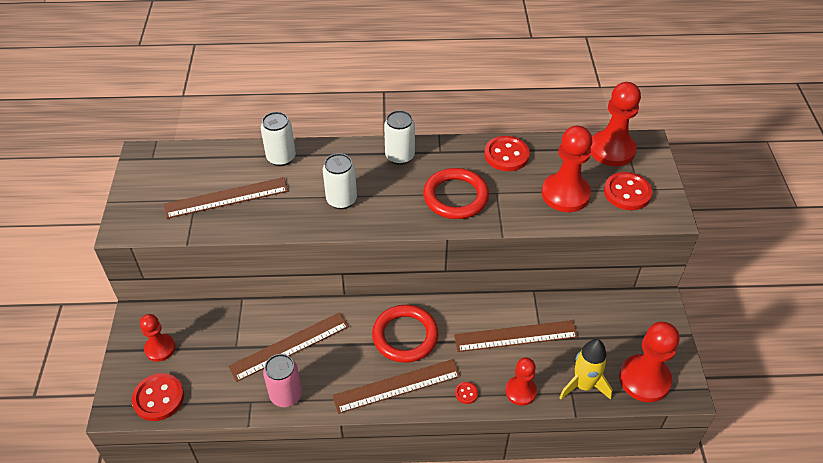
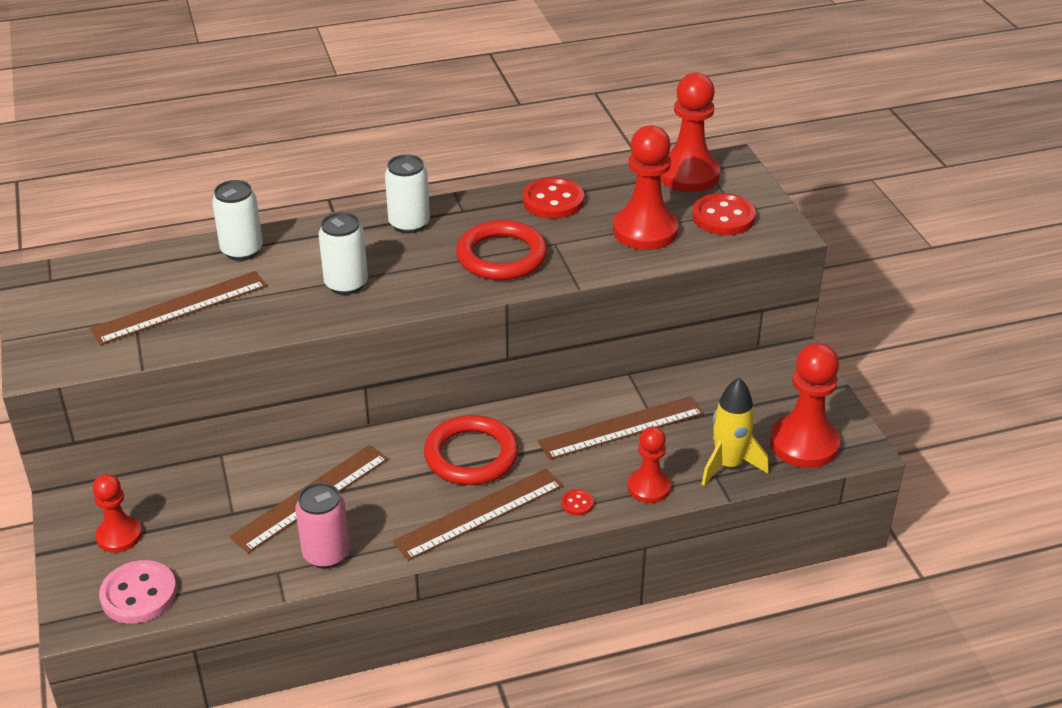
camera: 15 degrees left, 10 degrees down
(158, 398) = (139, 594): red button -> pink button

